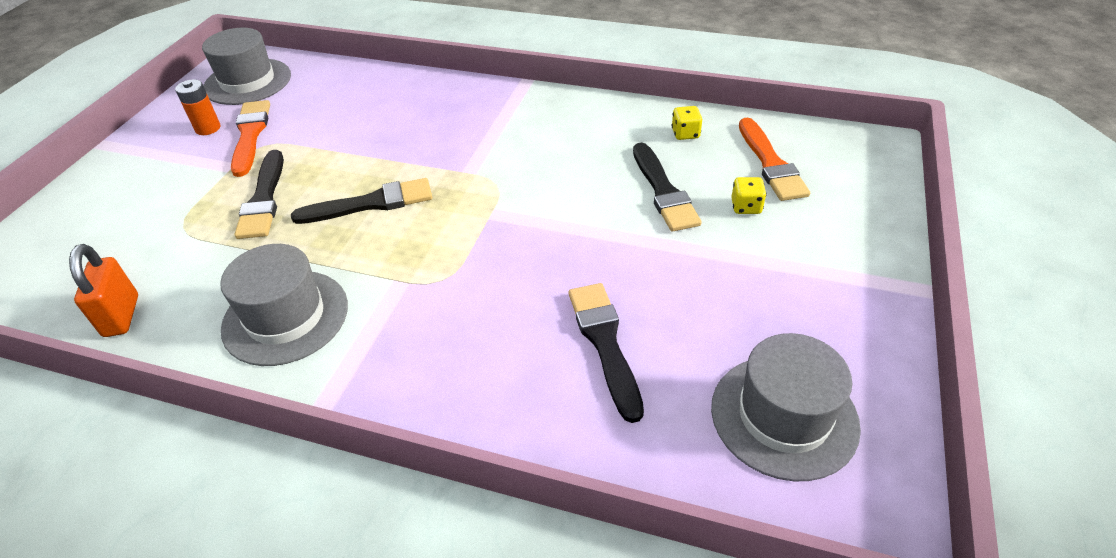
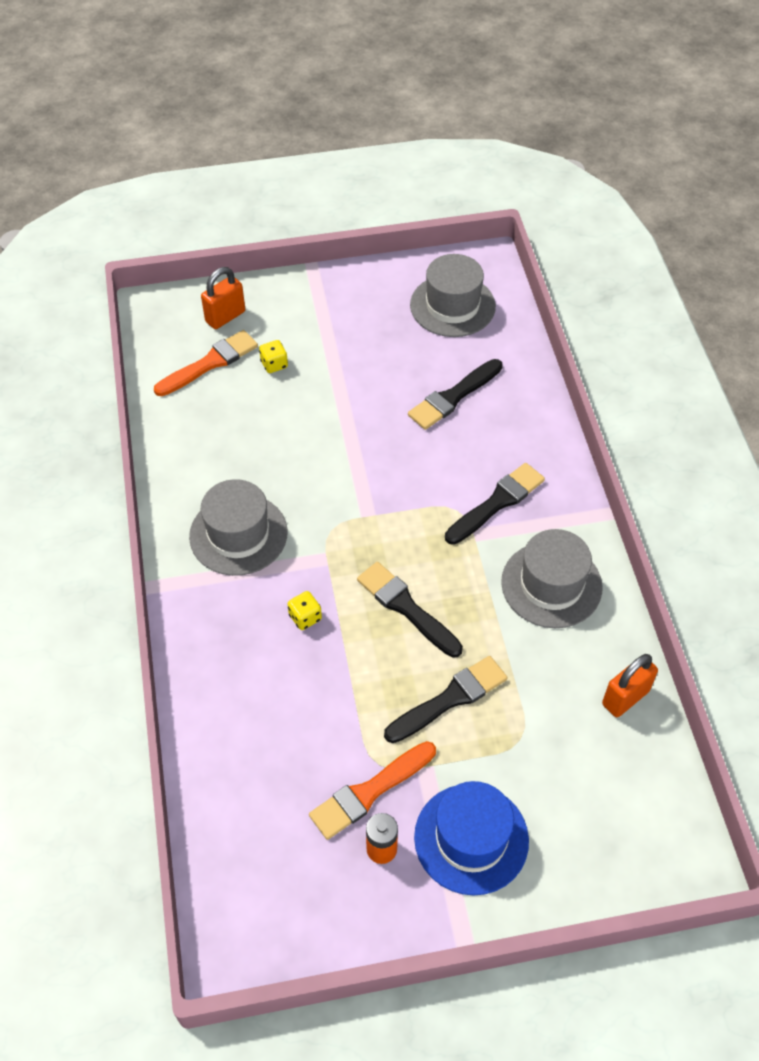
camera: 120 degrees left, 10 degrees up
(155, 171) = (471, 838): none -> blue hat
(247, 82) = (275, 885): grey hat -> grey hat (238, 534)
(664, 191) = (281, 416): black brush -> black brush (497, 502)
(685, 134) = (192, 427): yellow dice -> yellow dice (305, 617)
(843, 191) = (225, 317): none -> orange padlock

